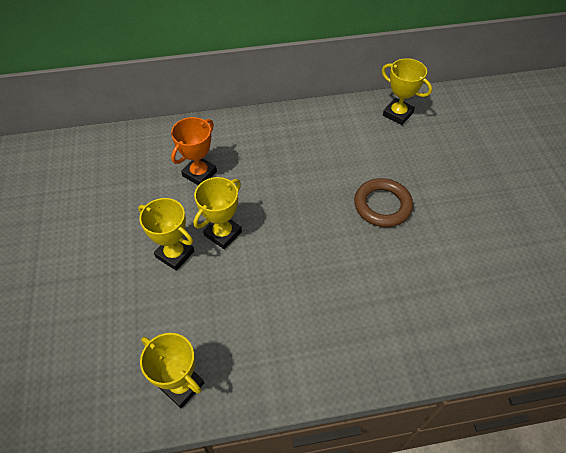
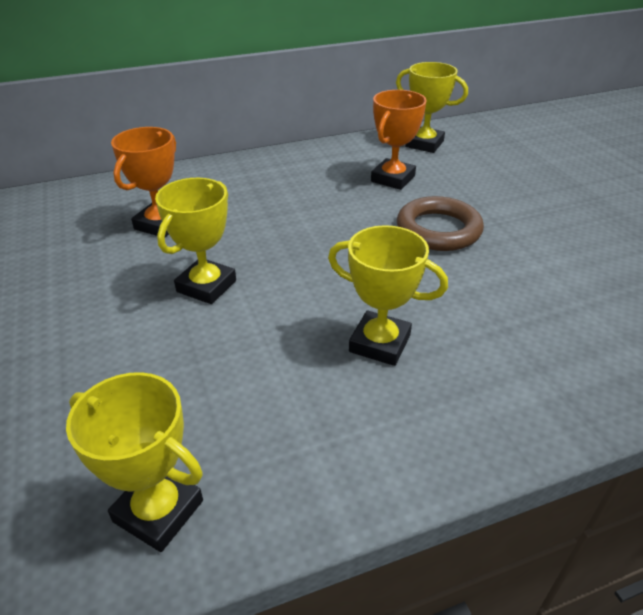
camera: 10 degrees left, 15 degrees down
(175, 254) = (129, 320): yellow trophy -> yellow trophy (380, 343)
(364, 149) = (393, 179): none -> orange trophy

